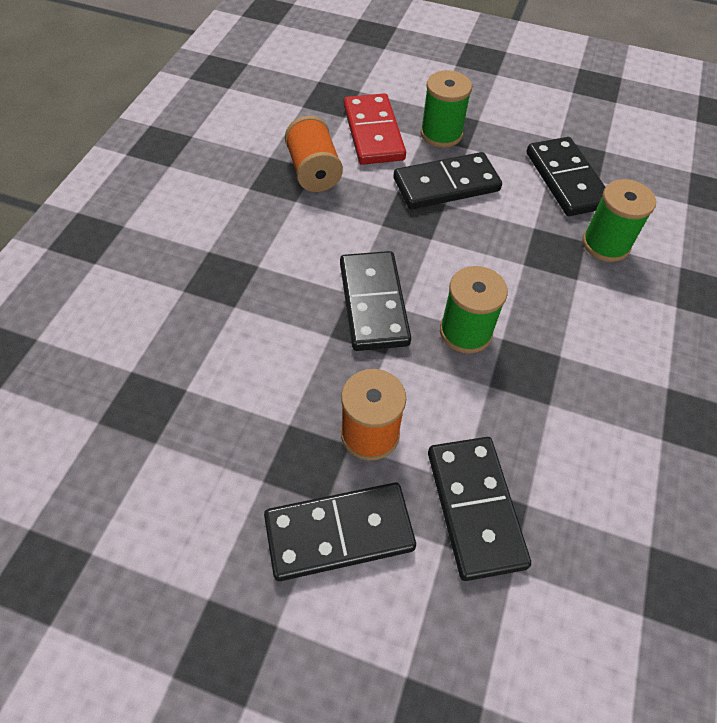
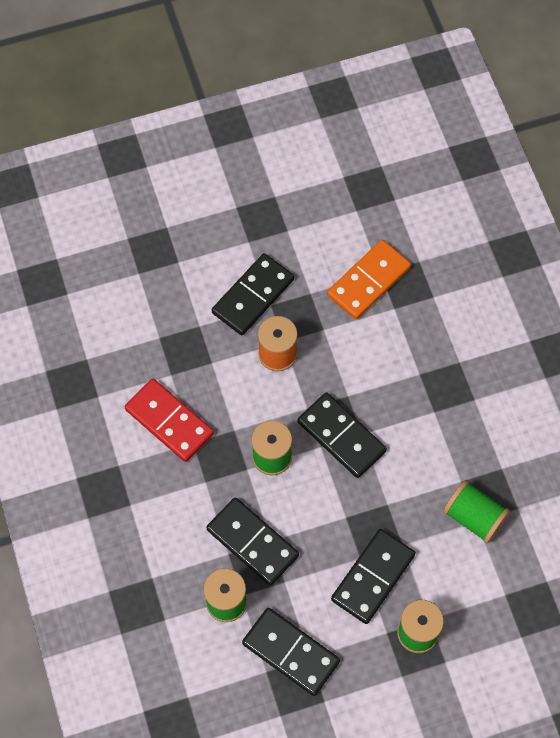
camera: 145 degrees right, 10 degrees up
(180, 442) = (368, 281): none -> orange domino
(314, 172) = (474, 517): orange spool -> green spool
(373, 133) = (468, 593): red domino -> red domino (169, 422)
(475, 508) = (196, 354): black domino -> black domino (252, 542)

